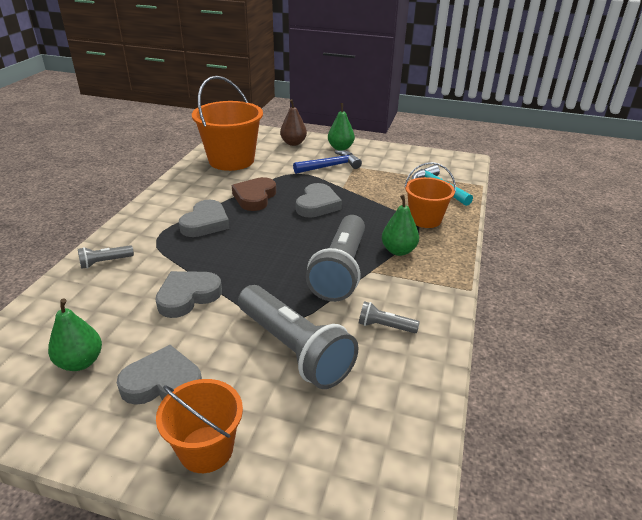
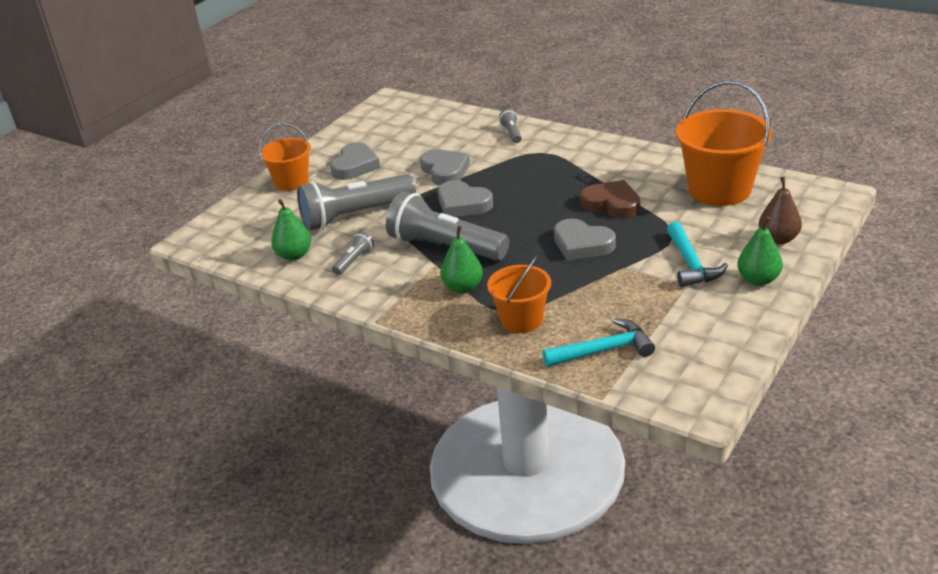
camera: 110 degrees right, 0 degrees up
(80, 362) = (393, 137): green pear -> green pear (294, 255)
(205, 223) = (562, 176): grey heart -> grey heart (463, 204)
(330, 166) = (691, 264): blue hammer -> turquoise hammer

